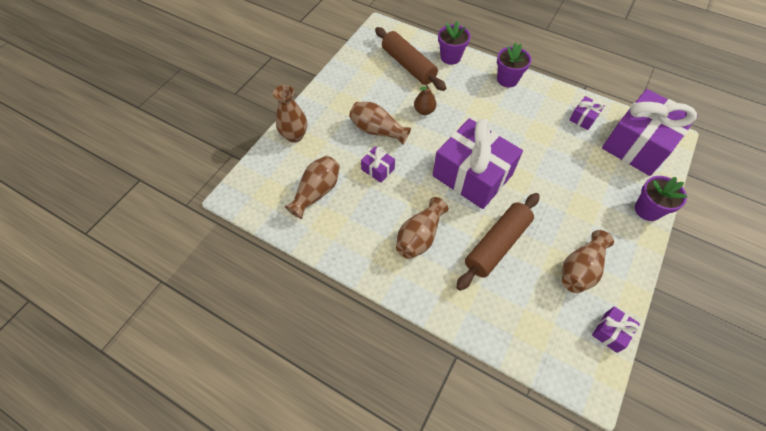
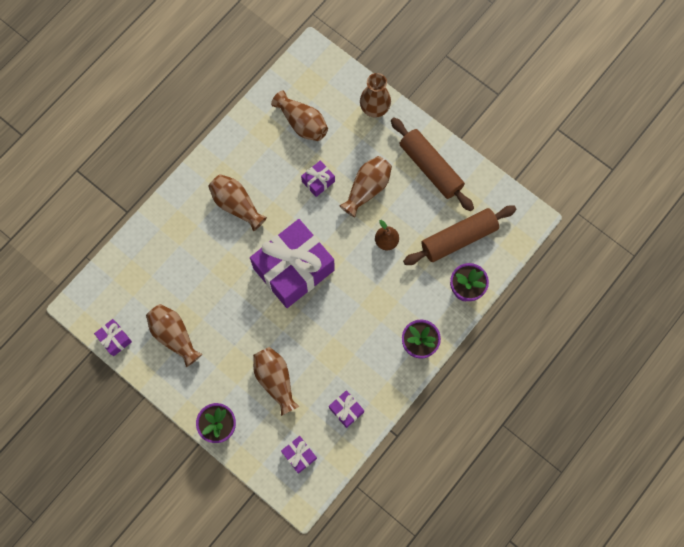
camera: 100 degrees right, 15 degrees up
(497, 245) = (214, 270): brown rolling pin -> brown rolling pin (430, 168)
(583, 172) = (275, 380): none -> brown vase
(638, 144) = (299, 455): purple gift -> purple gift, size x0.42

